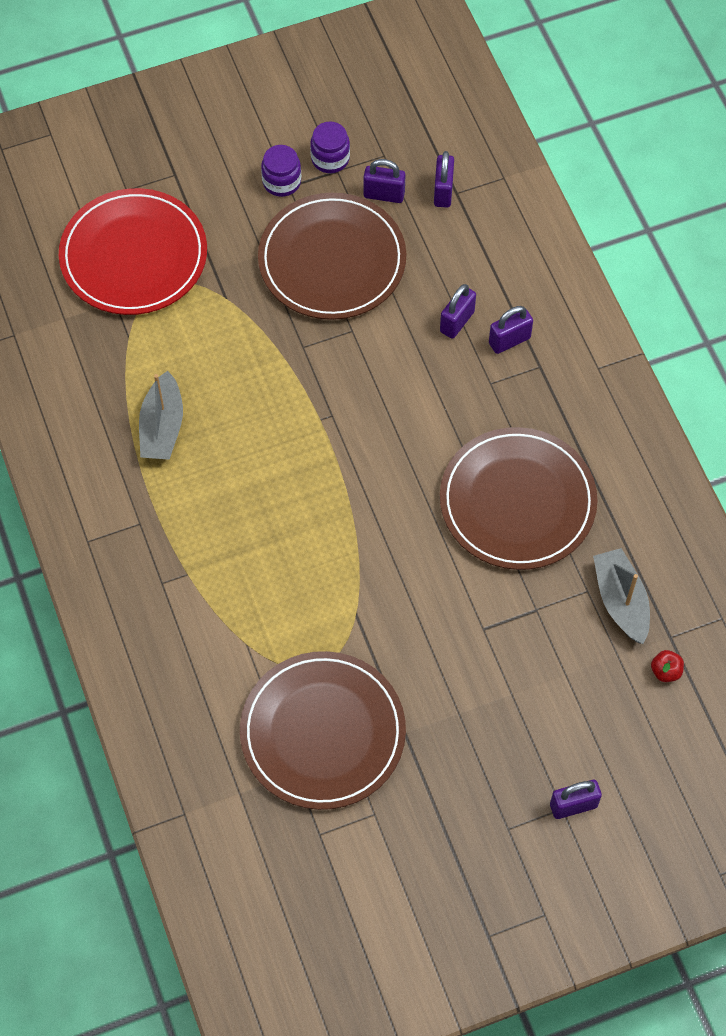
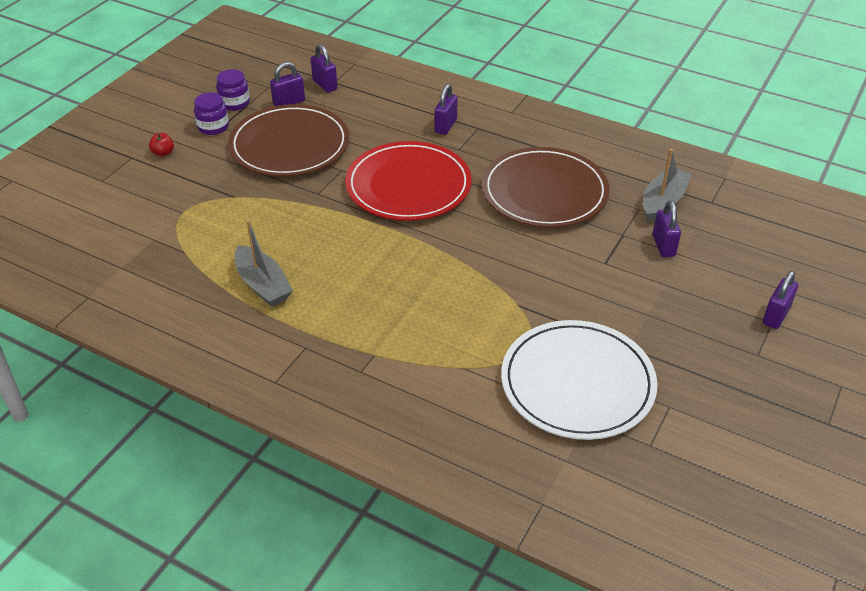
camera: 40 degrees left, 20 degrees down
(134, 256) = (143, 209): red plate -> red plate (408, 185)
(323, 732) = (577, 383): brown plate -> white plate
(457, 322) = (403, 133): purple padlock -> purple padlock (663, 245)
(621, 601) = (663, 202): grey boat -> grey boat turned 90 degrees clockwise
(665, 671) = (731, 218): red apple -> red apple (163, 153)

